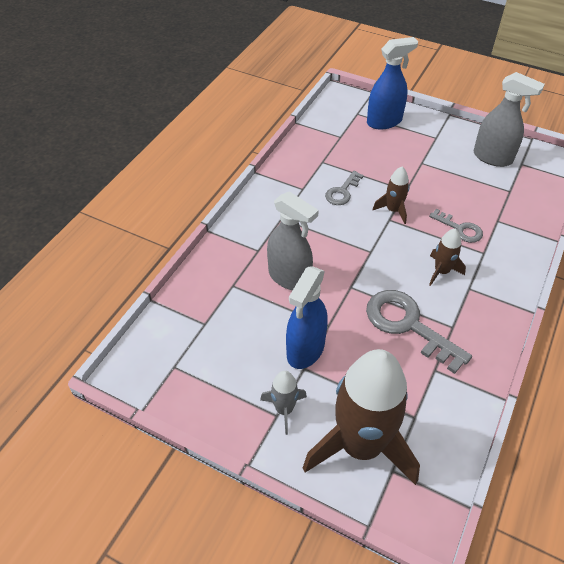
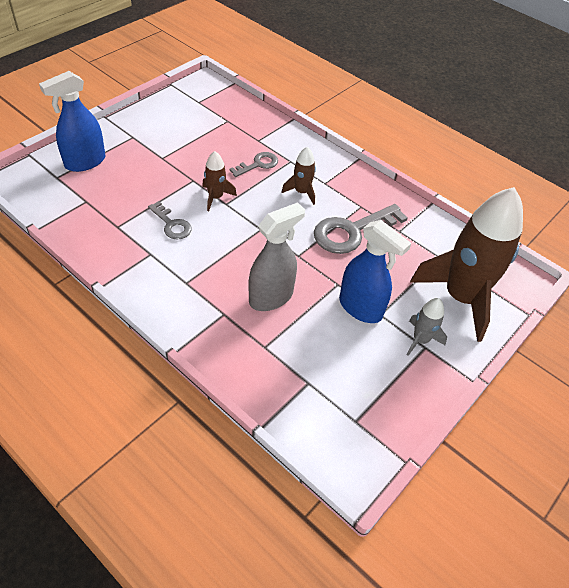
camera: 80 degrees left, 0 degrees up
(384, 122) = (85, 162): blue spray bottle -> blue spray bottle turned 120 degrees counterclockwise
(492, 157) = (181, 114): grey spray bottle -> none

